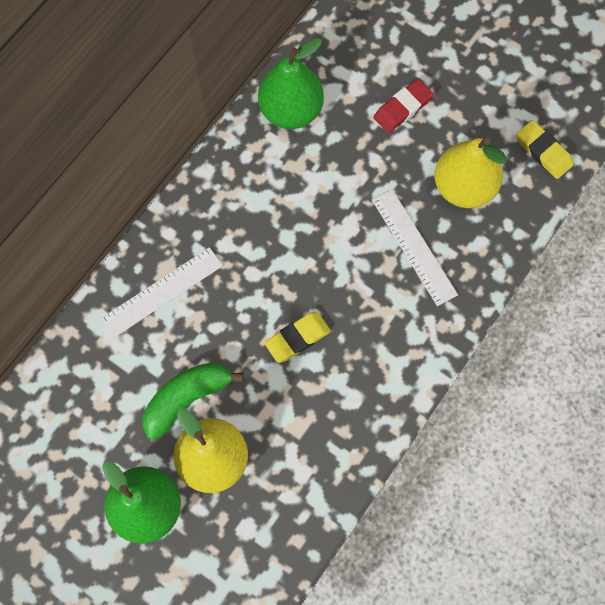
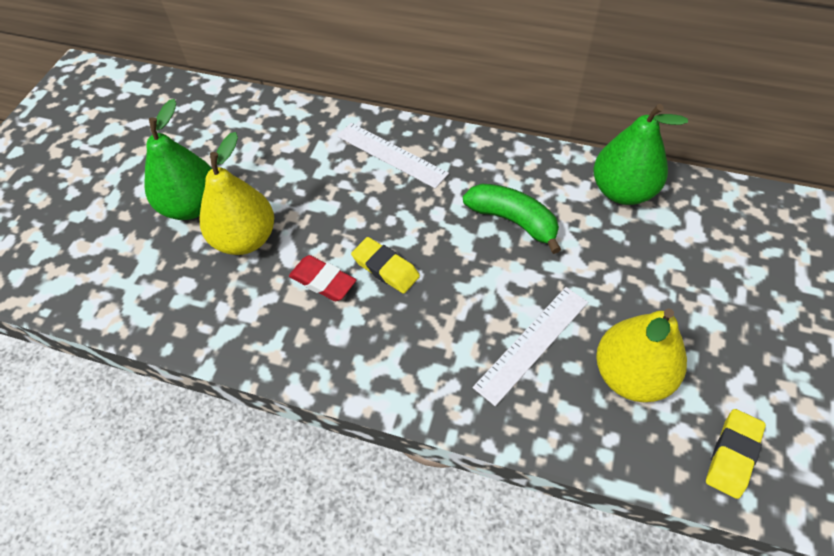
camera: 75 degrees right, 15 degrees down
(187, 399) = (298, 202): green banana -> green banana (513, 221)
(402, 108) = (689, 285): red eraser -> red eraser (323, 281)

